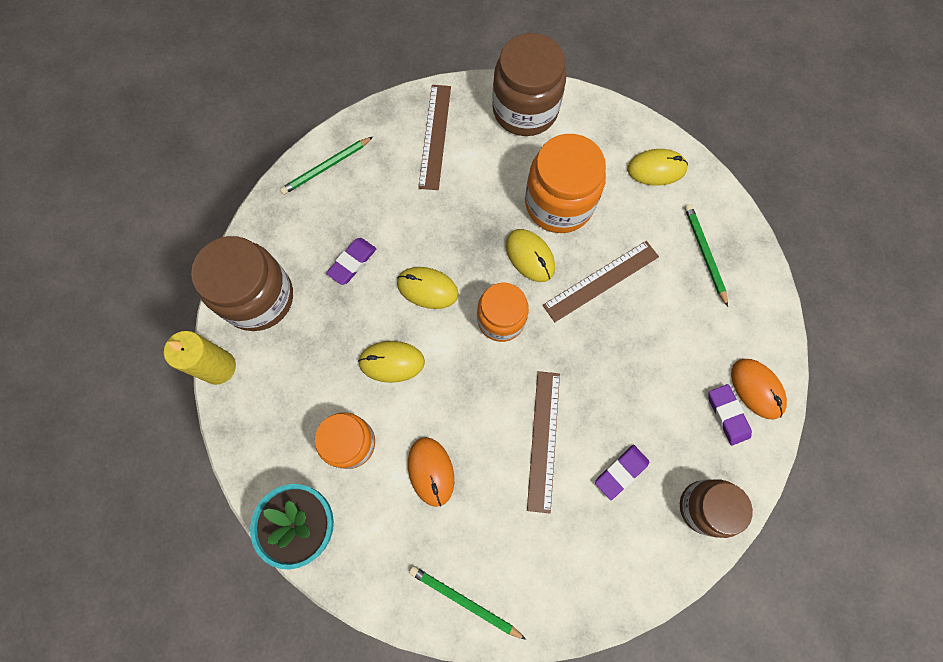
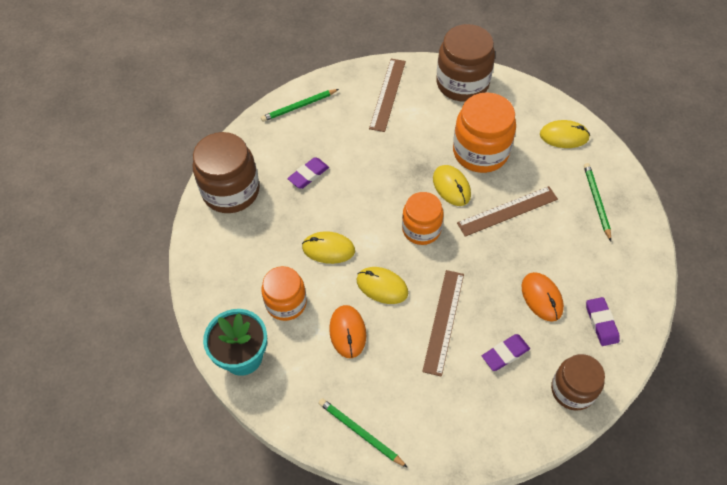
camera: 10 degrees right, 15 degrees down
(219, 367) = (191, 236): yellow candle -> none
(427, 288) = (365, 200): yellow mouse -> yellow mouse (382, 286)
(756, 389) = (629, 306): orange mouse -> orange mouse (541, 297)

